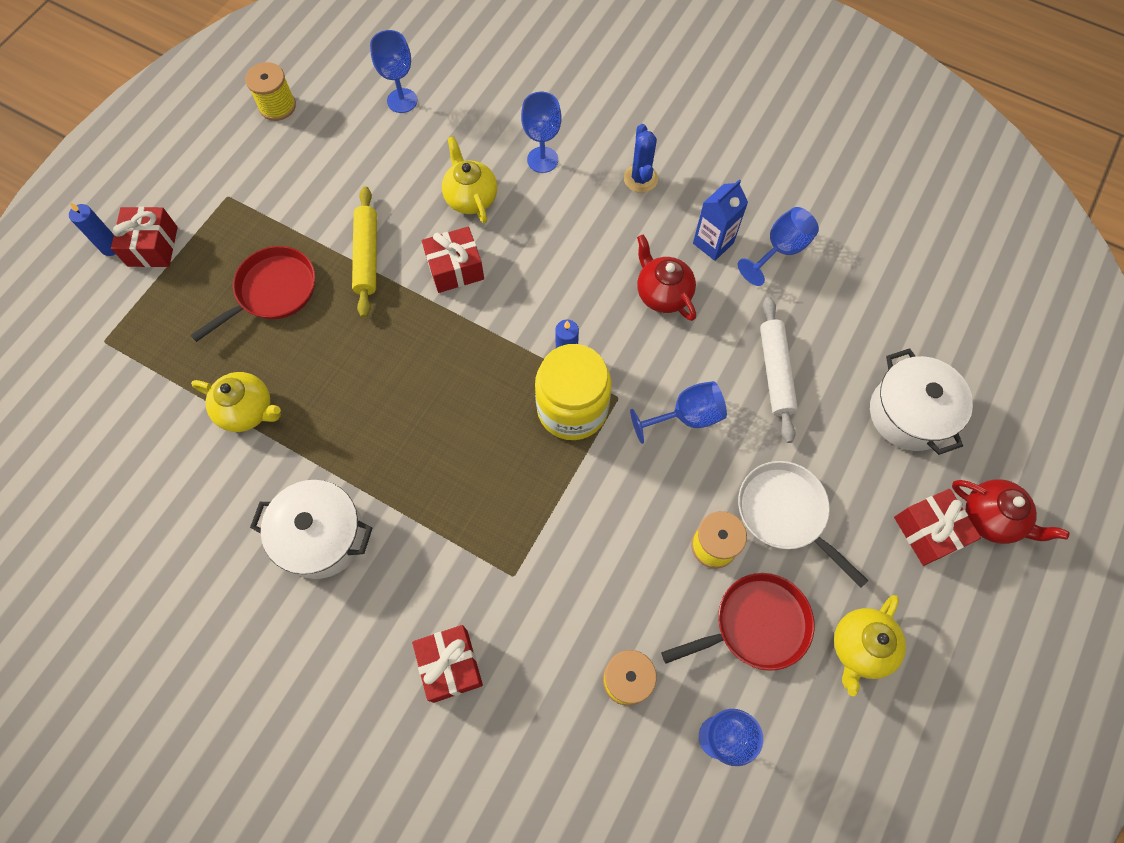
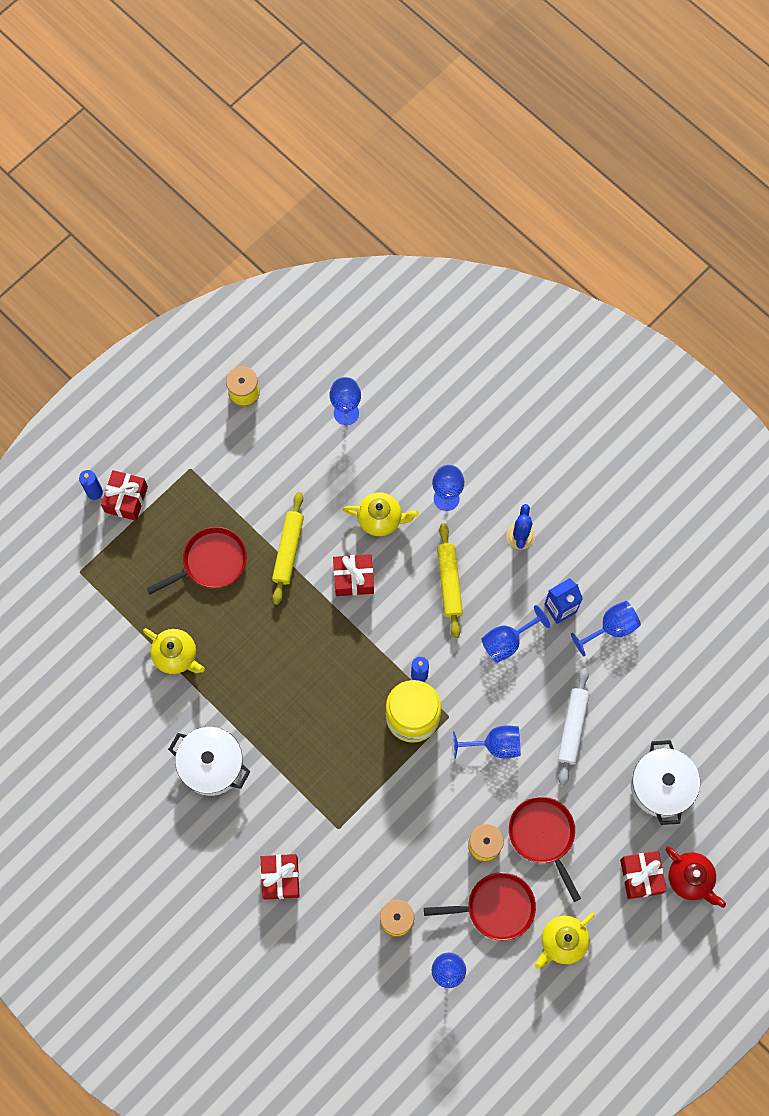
camera: 15 degrees right, 5 degrees up
(471, 198) = (380, 519): yellow teapot -> yellow teapot turned 105 degrees clockwise
(572, 246) = (449, 582): none -> yellow rolling pin
(663, 294) = (507, 641): red teapot -> blue goblet
(785, 513) = (543, 836): white pan -> red pan

